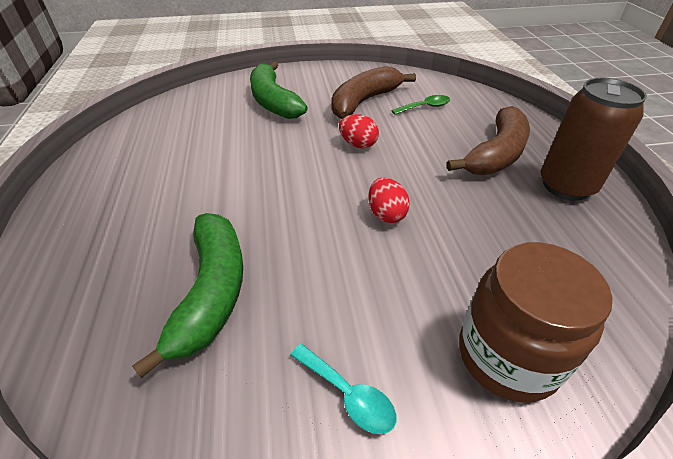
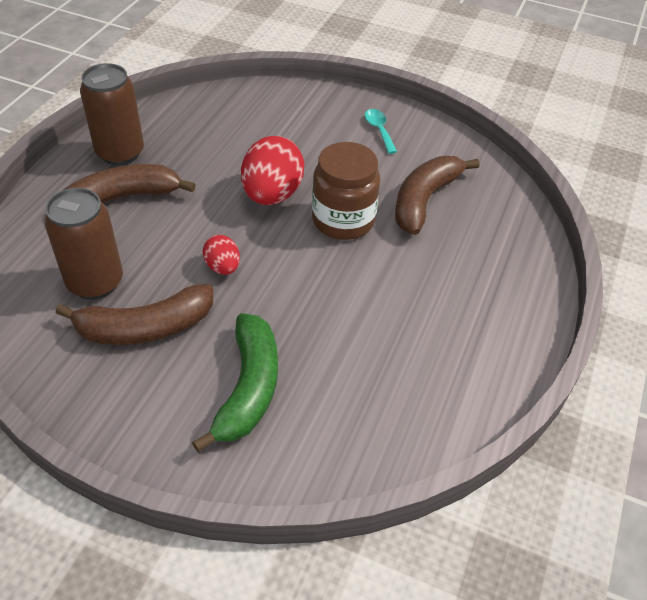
camera: 150 degrees left, 5 degrees up
(212, 292) = (424, 200): green banana -> brown banana
(386, 214) = (272, 195): red egg -> red egg, size x1.89
(425, 107) = (95, 282): green spoon -> brown can
(507, 356) = (292, 109): brown jar -> brown jar (343, 220)

